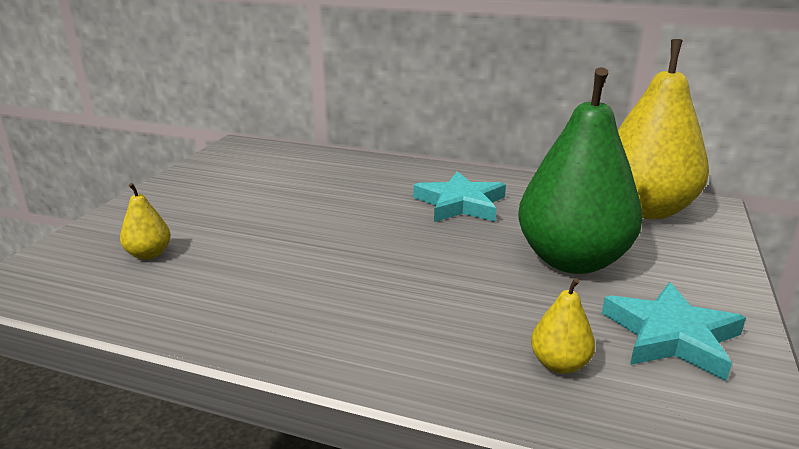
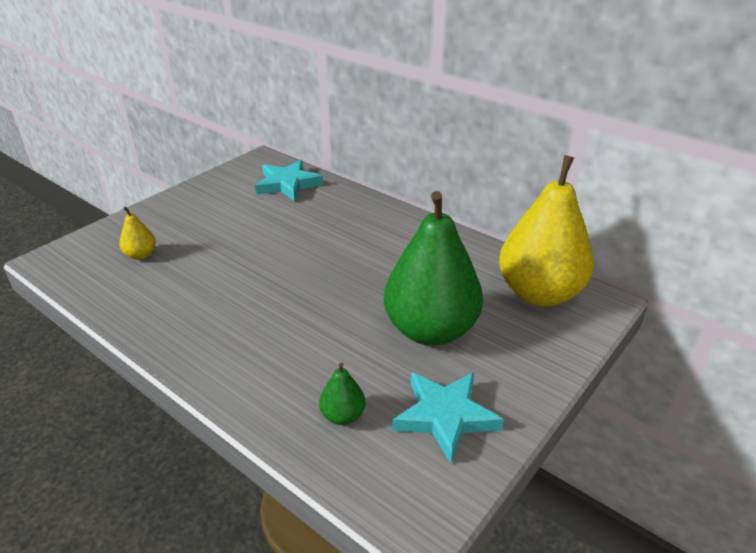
camera: 20 degrees right, 10 degrees up
(460, 204) = (388, 254): turquoise star -> turquoise star (288, 184)
(559, 364) = (342, 416): yellow pear -> green pear

